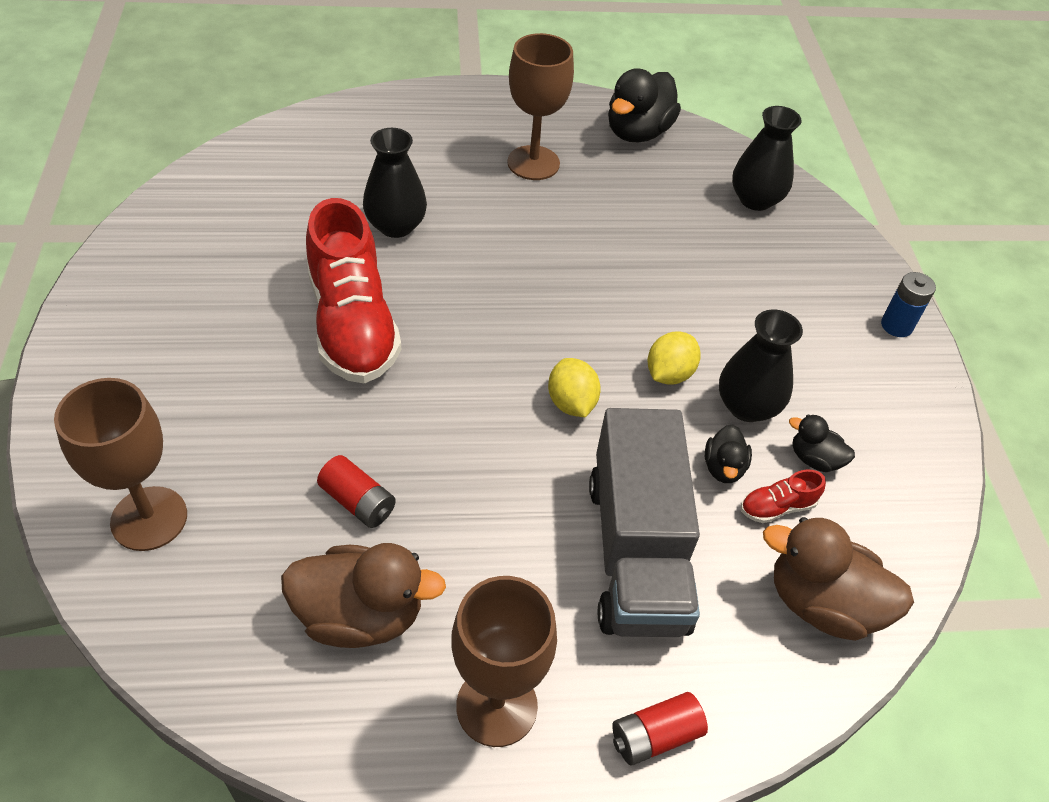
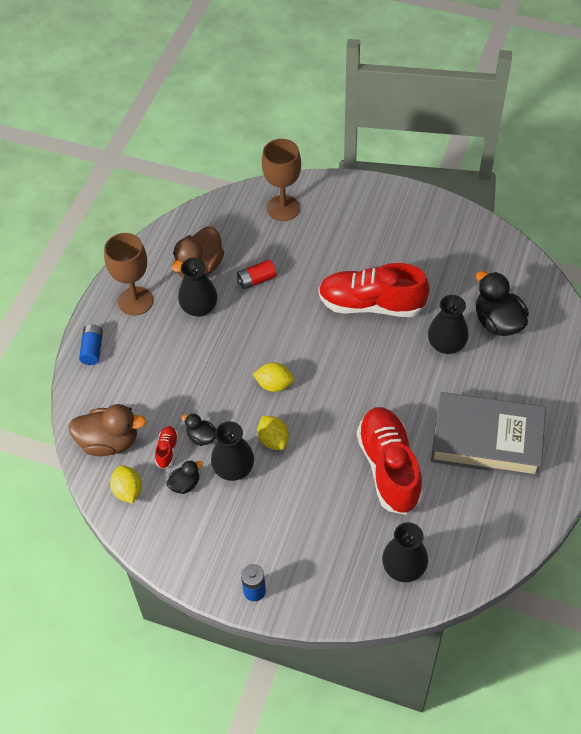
camera: 120 degrees right, 5 degrees up
(463, 575) = (199, 308): none -> black vase
(533, 163) = (486, 440): brown goblet -> grey book
(631, 241) = (389, 467): none -> red shoe
(636, 552) = (175, 377): grey truck -> none
(637, 132) = (504, 522): black duck -> black duck (497, 322)
(655, 736) = (92, 349): red battery -> blue battery
(822, 604) = (109, 442): brown duck -> brown duck turned 45 degrees clockwise
(881, 534) = (128, 491): none -> yellow lemon

